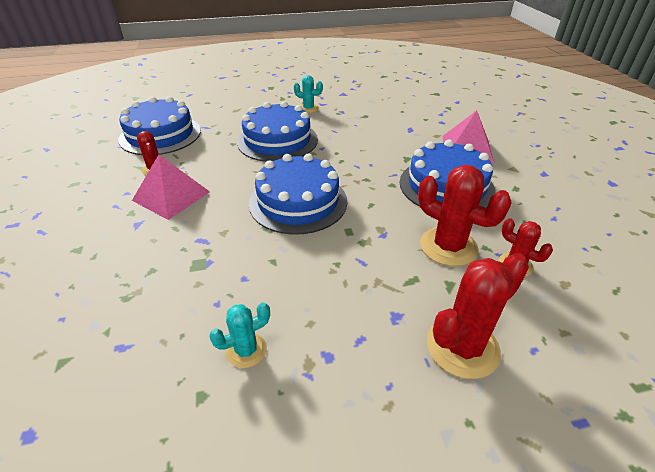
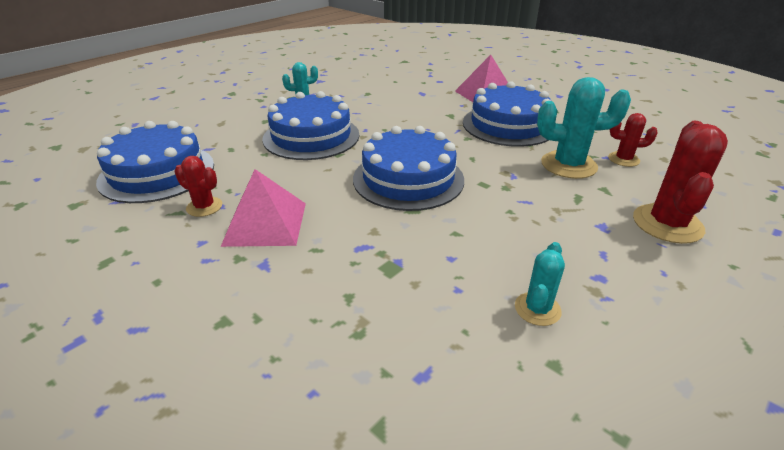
camera: 35 degrees left, 5 degrees down
(448, 246) = (568, 165): red cactus -> turquoise cactus

